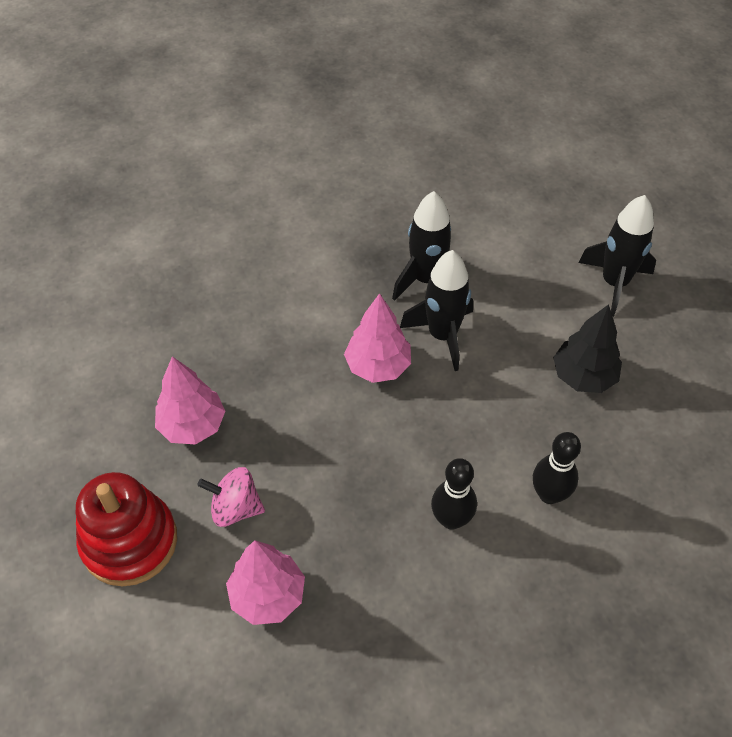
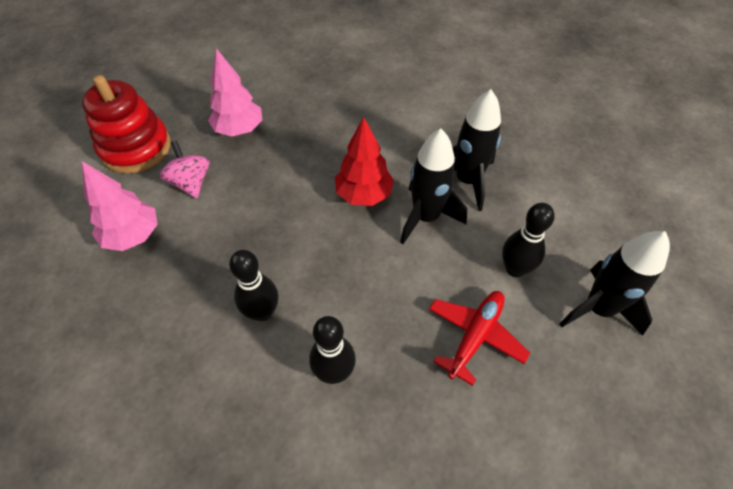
camera: 55 degrees right, 0 degrees up
(377, 366) = (364, 195): pink tree -> red tree
(542, 309) = (515, 269): none -> black bowling pin
(583, 377) = (475, 336): black tree -> red plane

